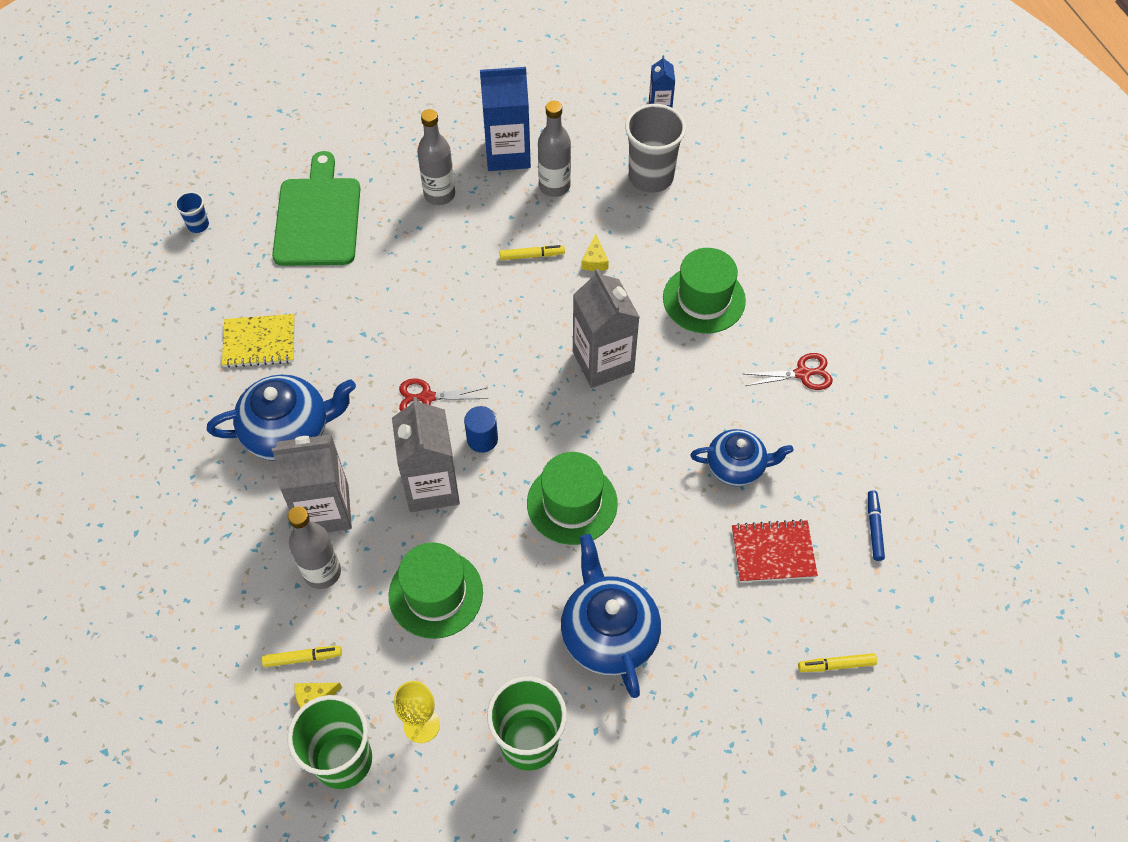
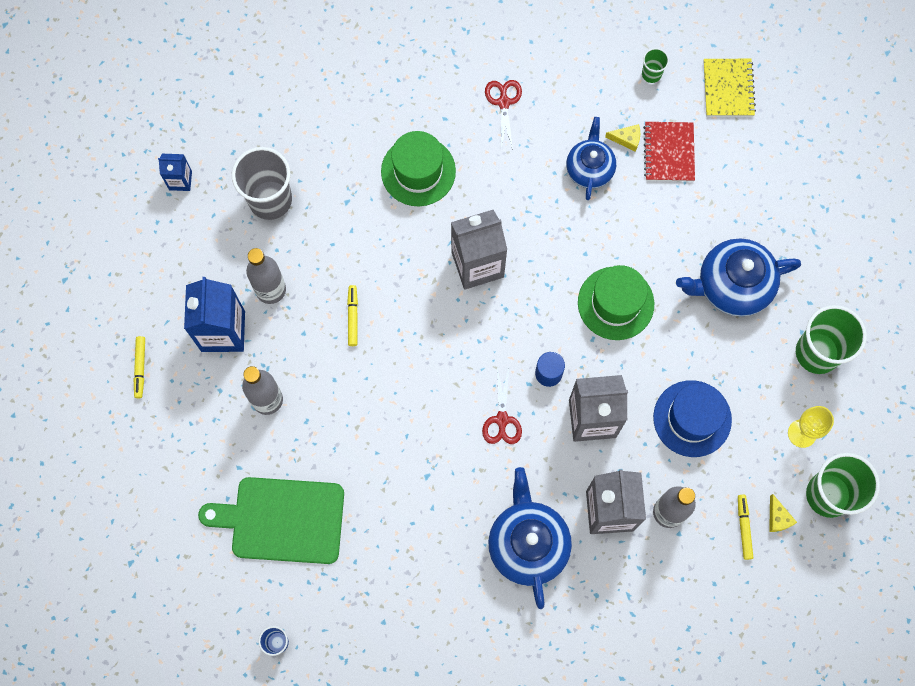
camera: 85 degrees left, 15 degrees up
(259, 342) = (428, 574): yellow notebook -> yellow notebook (728, 89)
(436, 594) = (692, 418): green hat -> blue hat
(595, 260) = (364, 261): yellow cheese -> yellow cheese (626, 139)
(836, 665) = (763, 122): yellow marker -> yellow marker (140, 368)
(874, 528) = (651, 74): blue marker -> green cup

